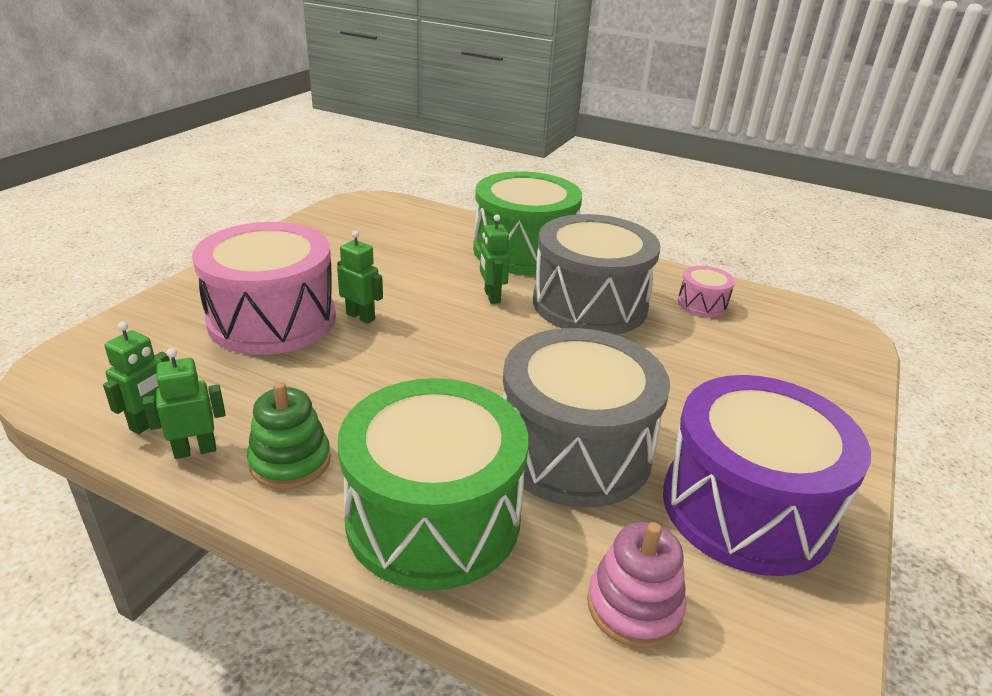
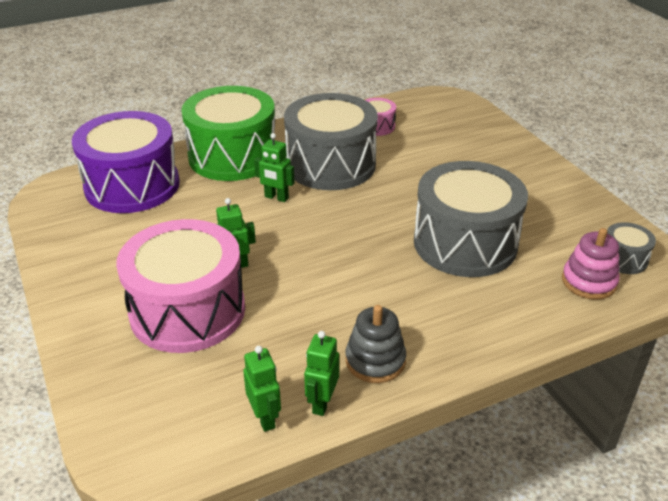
camera: 50 degrees left, 5 degrees up
(290, 461) = (375, 361): green stacking toy -> grey stacking toy
(433, 517) = (476, 320): green drum -> none
(739, 631) = (624, 259): none -> grey drum
(746, 508) = (553, 212): purple drum -> purple drum (132, 185)

